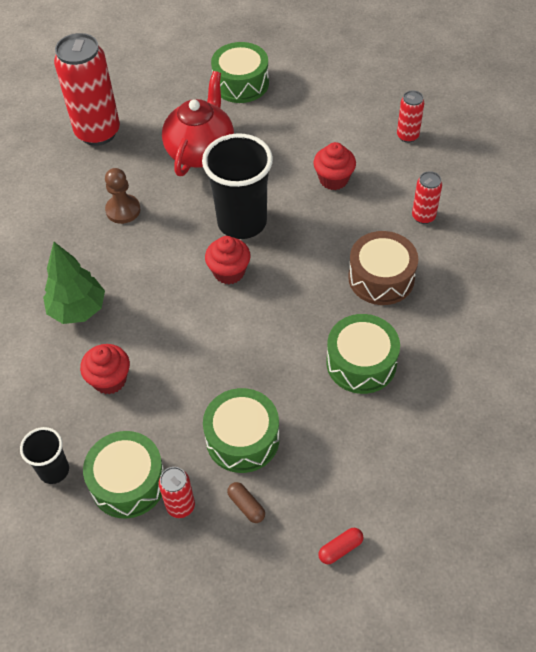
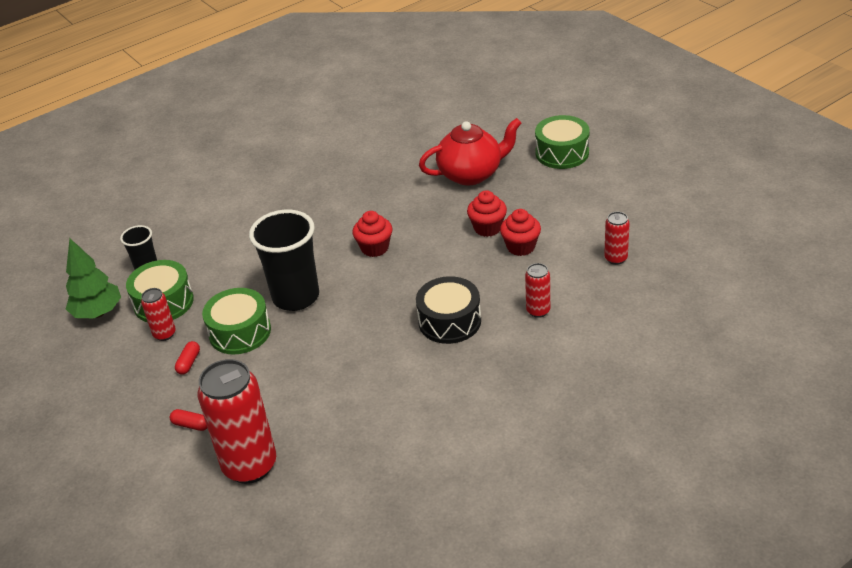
camera: 55 degrees right, 15 degrees down
(78, 310) = (275, 206): green tree -> green tree (98, 313)
(98, 132) = (433, 124): red can -> red can (250, 466)
(109, 380) = (233, 250): red cupcake -> red cupcake (487, 228)
(123, 210) = (377, 174): brown pawn -> none
(242, 222) = (427, 228): black cup -> black cup (296, 297)
(246, 506) = (189, 363): brown capsule -> red capsule
(361, 363) = (358, 353): green drum -> none
(381, 278) = (449, 321): brown drum -> black drum

